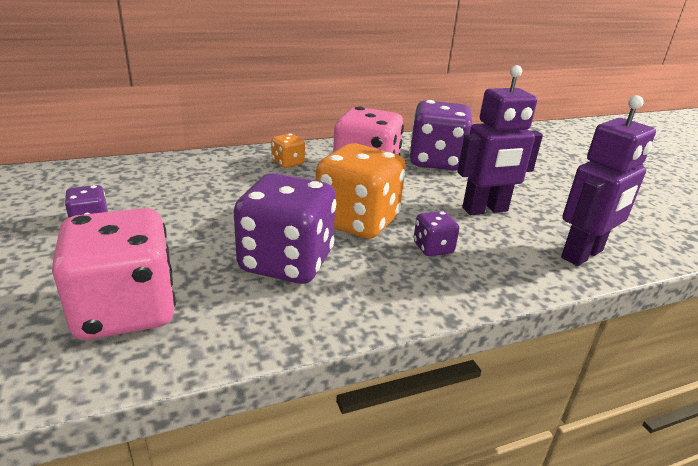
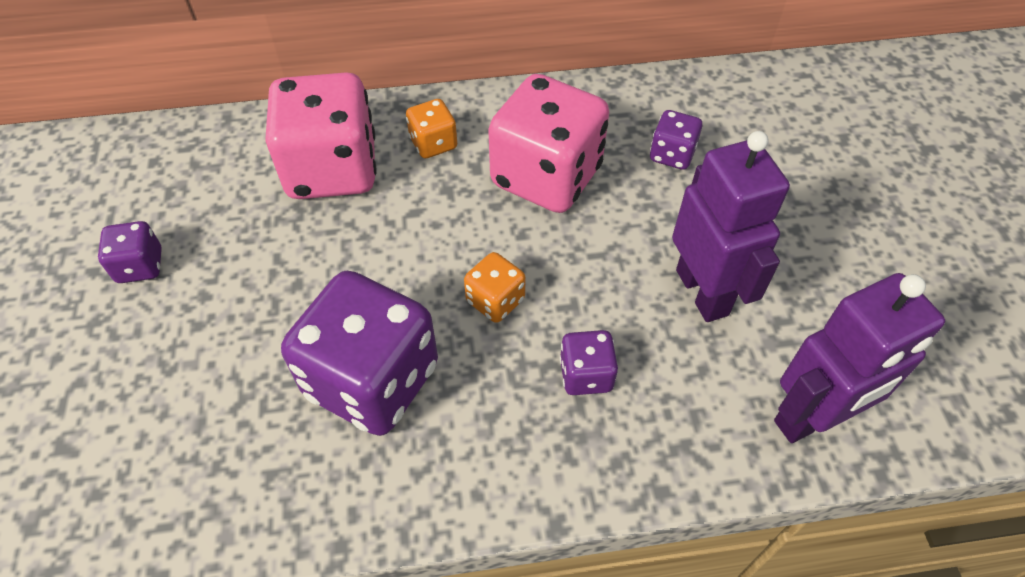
camera: 15 degrees right, 25 degrees up
(126, 310) = (159, 448): pink dice -> pink dice (332, 170)
(357, 221) = (495, 300): orange dice -> orange dice, size x0.46
(436, 161) = (672, 155): purple dice -> purple dice, size x0.46
(485, 210) = (703, 292): purple robot -> purple robot turned 105 degrees counterclockwise

